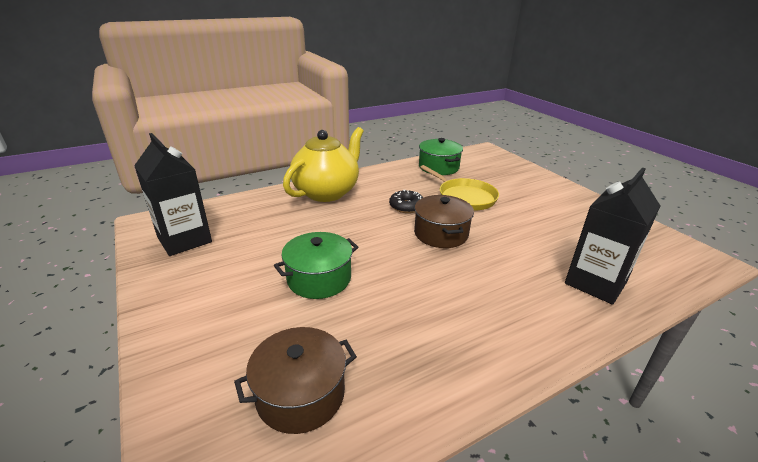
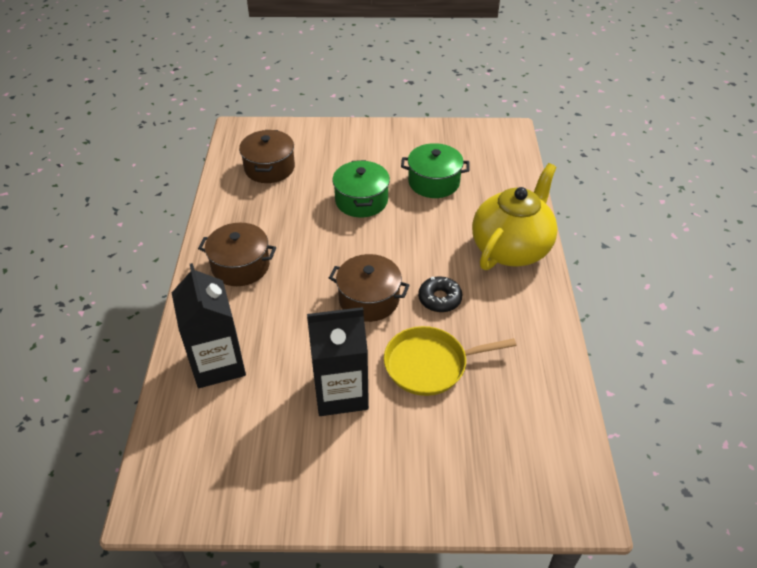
camera: 120 degrees right, 15 degrees up
(184, 240) = (466, 146): black carton -> black carton (340, 392)
(327, 192) = (511, 248): yellow teapot -> yellow teapot turned 120 degrees counterclockwise
(438, 167) = (535, 389): green pot -> green pot (434, 182)
(492, 325) = (240, 266): none -> brown pot

